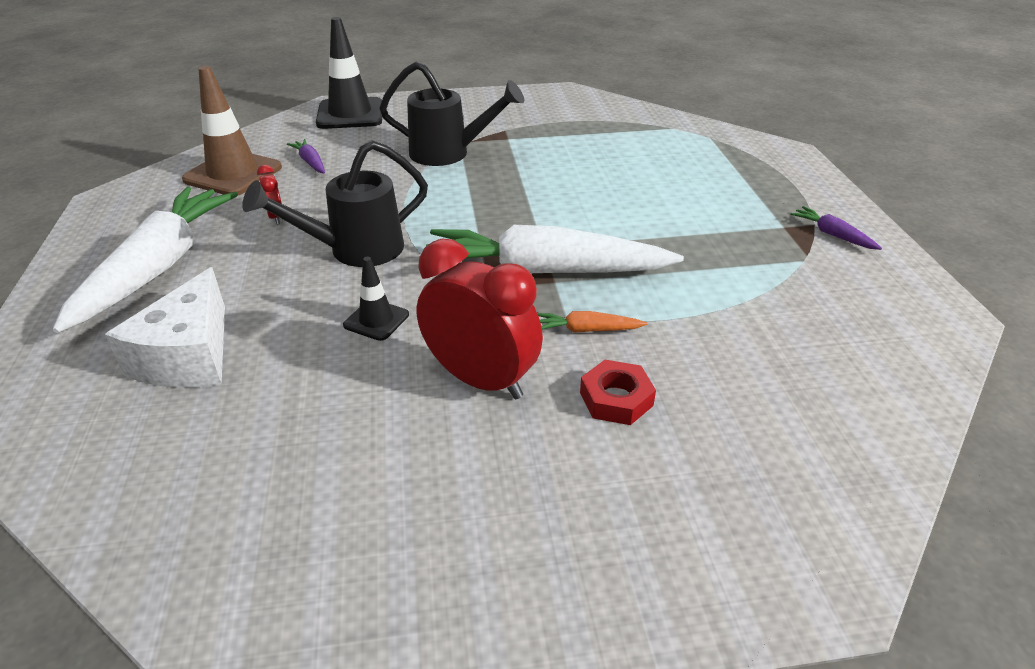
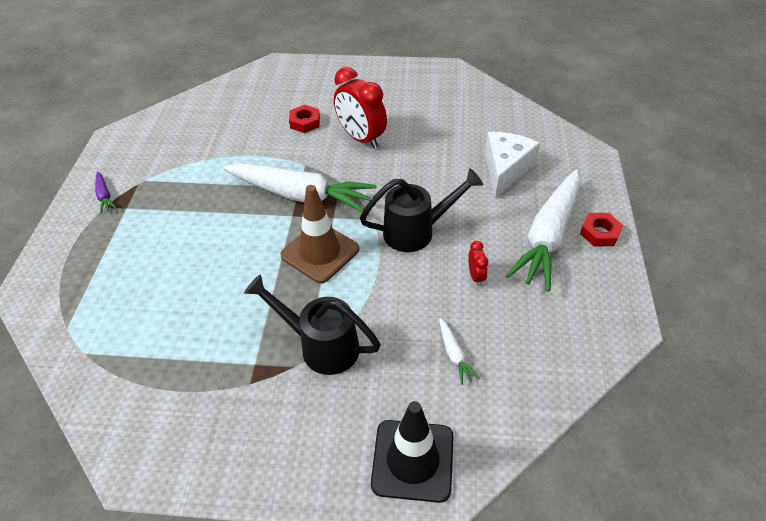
camera: 165 degrees left, 10 degrees up
(73, 281) = (600, 233): none -> red nut
(233, 174) = (525, 347): brown traffic cone -> brown traffic cone (320, 252)
(310, 162) = (454, 354): purple carrot -> white carrot
(376, 320) = (407, 176): black traffic cone -> none
(586, 330) = (298, 155): orange carrot -> none

